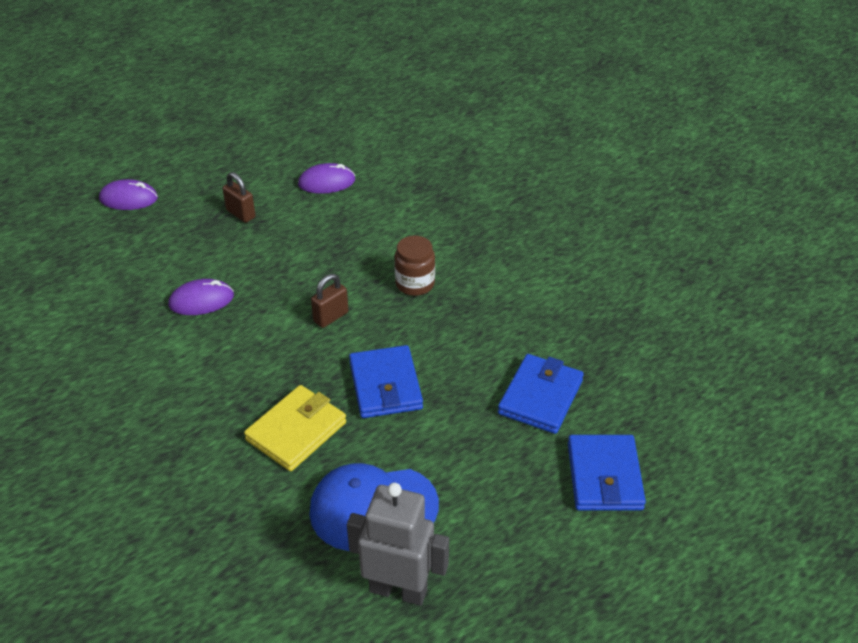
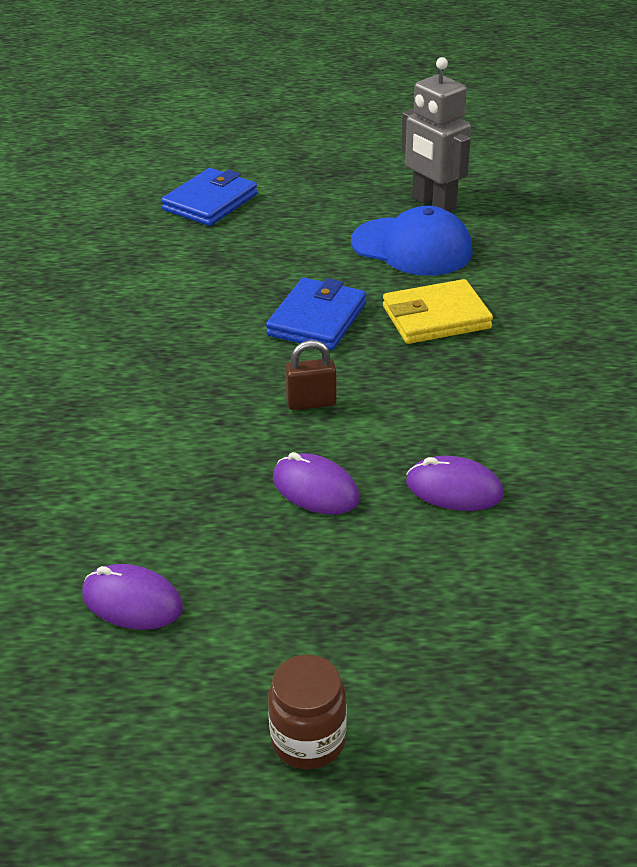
camera: 145 degrees left, 5 degrees down
(128, 198) = (477, 736): purple mouse -> purple mouse (315, 489)
(241, 214) = (309, 604): brown padlock -> none
(415, 284) = (181, 398): brown jar -> brown jar (308, 740)
(540, 397) = (189, 260): blue wallet -> none

